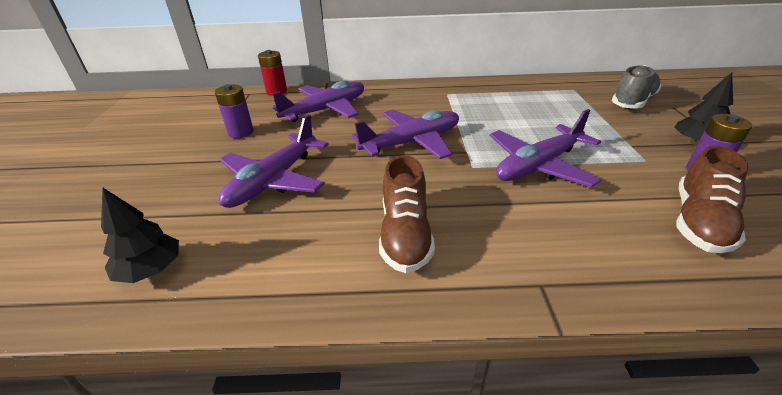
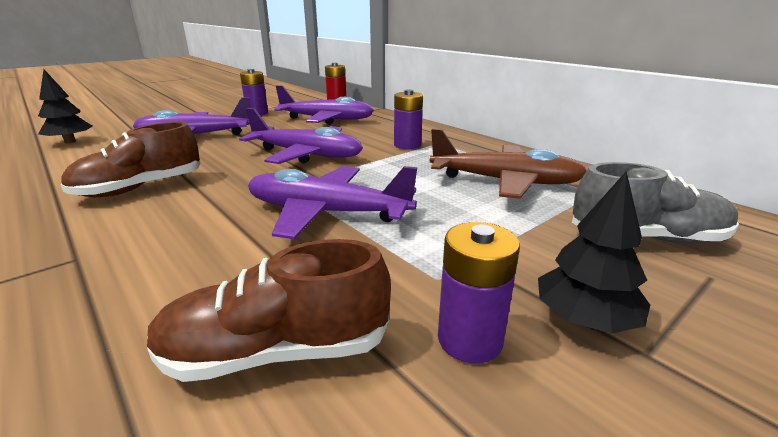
camera: 50 degrees right, 10 degrees down
(439, 104) = (407, 145): none -> purple battery
(539, 102) = (505, 182): none -> brown plane

